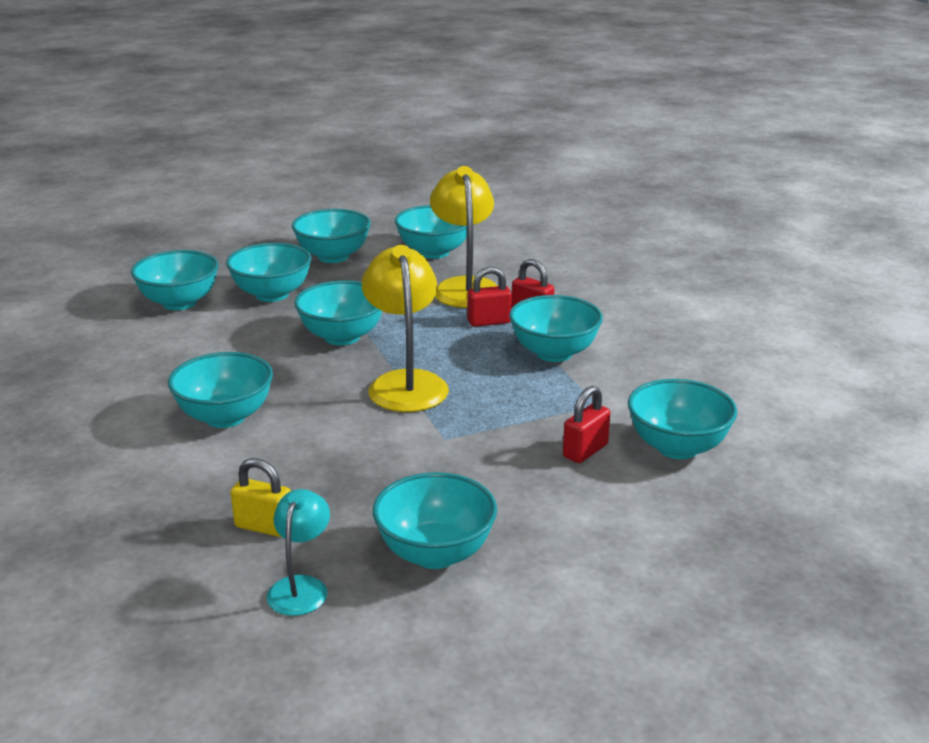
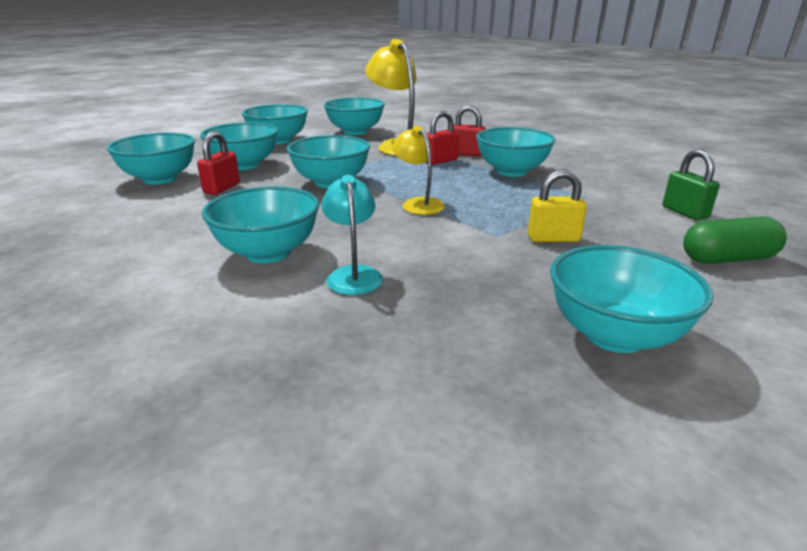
camera: 20 degrees left, 0 degrees up
(264, 527) = (401, 349): yellow padlock -> yellow padlock (553, 238)
(301, 587) = (515, 413): turquoise lamp -> turquoise lamp (353, 274)
(405, 383) = (418, 204): yellow lamp -> yellow lamp, size x0.57
(585, 451) = (623, 226): red padlock -> red padlock (222, 188)
(638, 509) = (727, 259): none -> green capsule
(677, 447) = (684, 212): turquoise bowl -> green padlock

